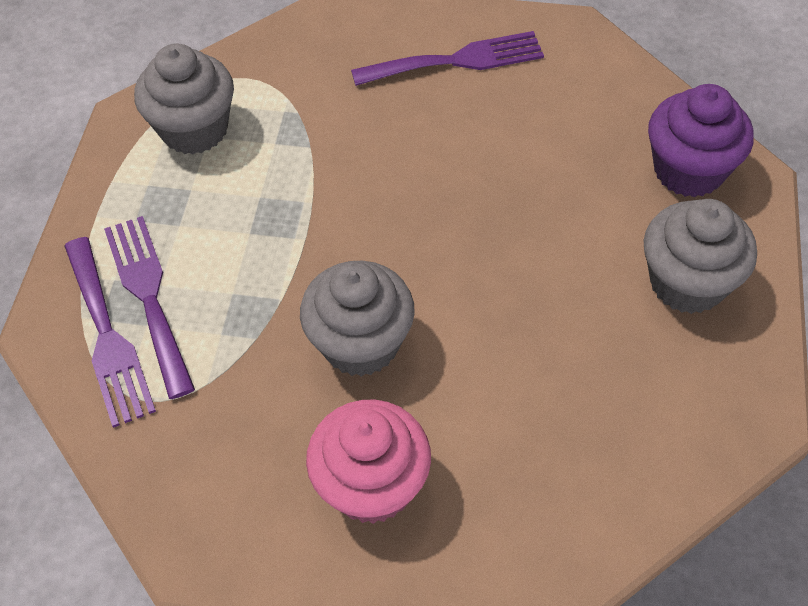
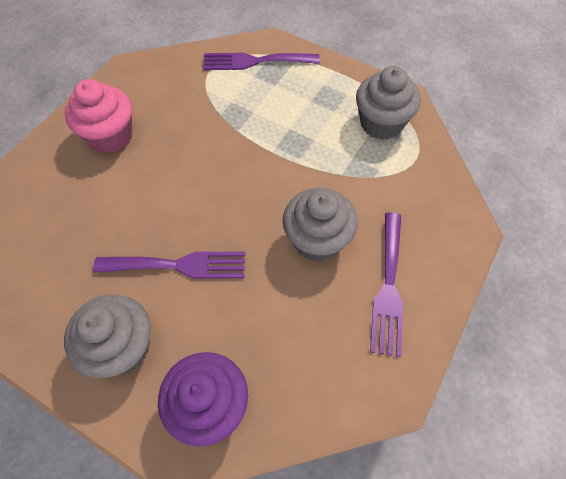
camera: 110 degrees right, 5 degrees up
(148, 296) = (270, 80): purple fork -> purple fork (179, 265)
(360, 343) = (190, 156): grey cupcake -> grey cupcake (317, 240)

